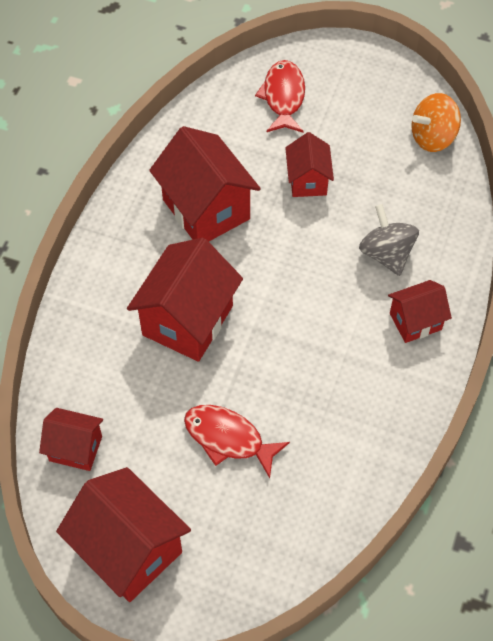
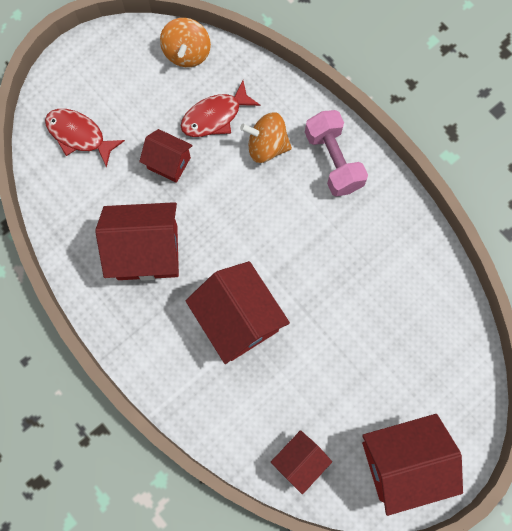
camera: 60 degrees left, 15 degrees up
(228, 438) = (353, 343): red fish -> red fish (215, 116)
(386, 254) = (267, 146): grey spinning top -> orange spinning top
(415, 321) = (333, 161): red house -> pink dumbbell

